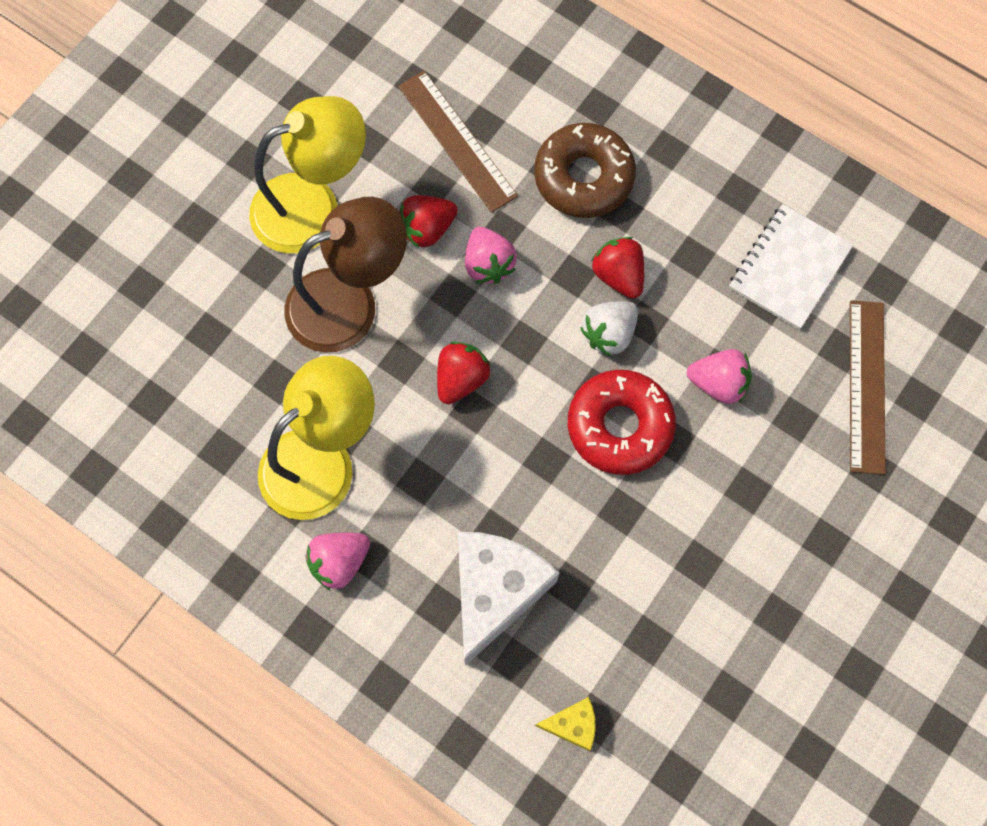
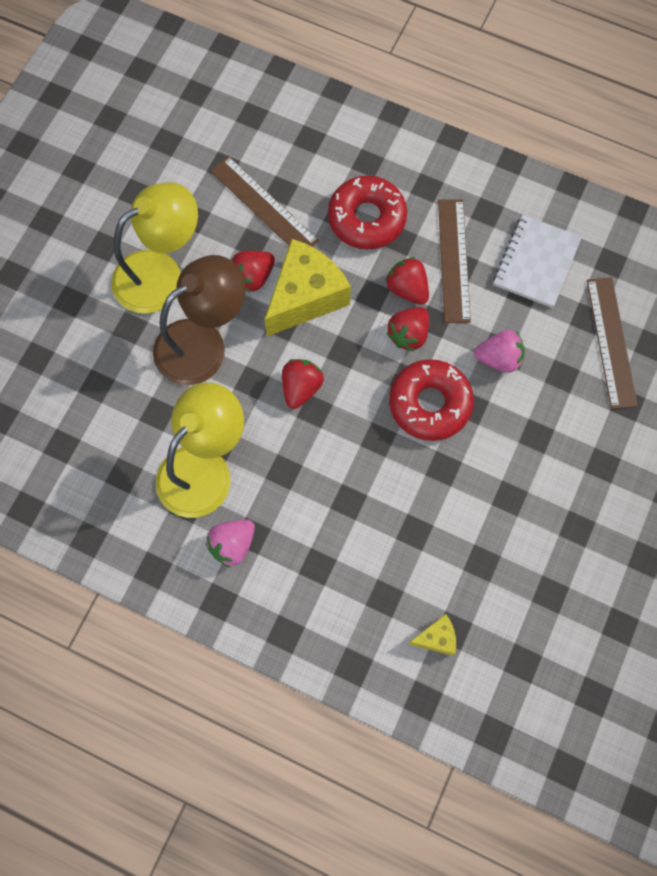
camera: 10 degrees left, 0 degrees up
(488, 264) = (305, 297): pink strawberry -> yellow cheese
(495, 591) = (358, 546): white cheese -> none
(583, 177) = (367, 218): brown donut -> red donut
(609, 334) = (408, 335): white strawberry -> red strawberry
(684, 248) = (454, 260): none -> brown ruler

